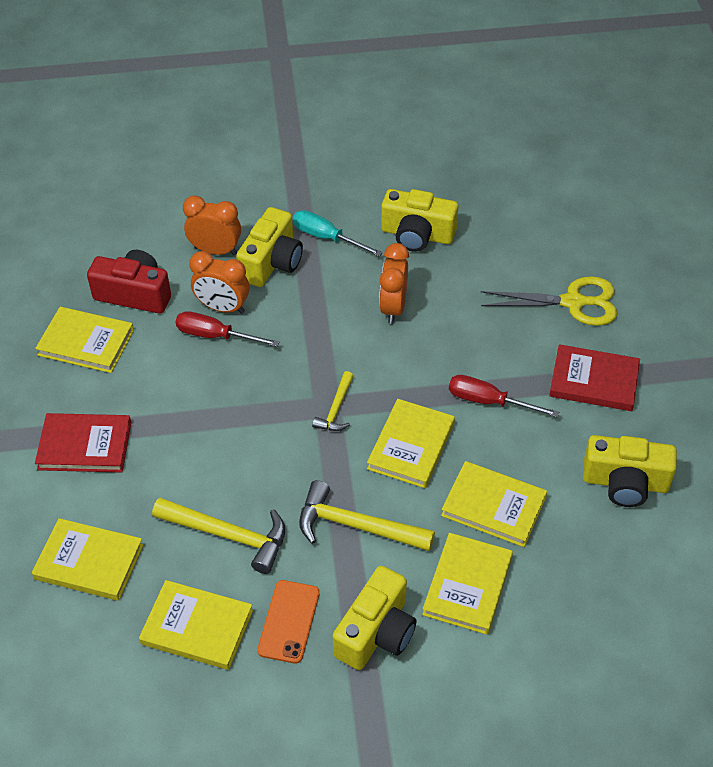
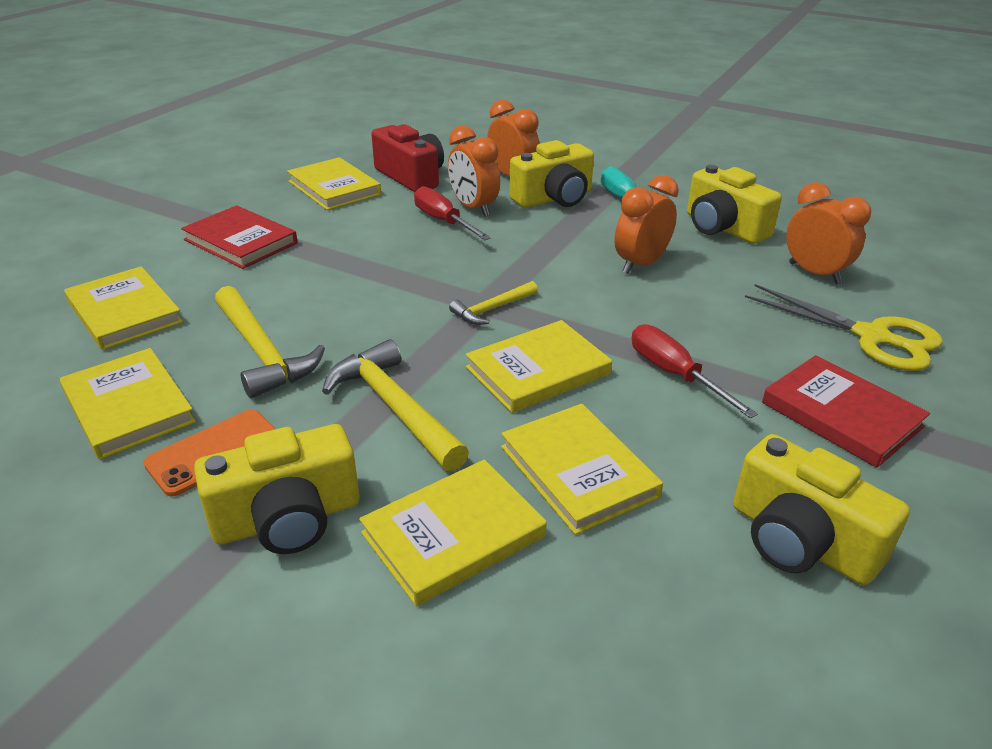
camera: 35 degrees right, 15 degrees down
(506, 256) = (814, 273): none -> orange clock

